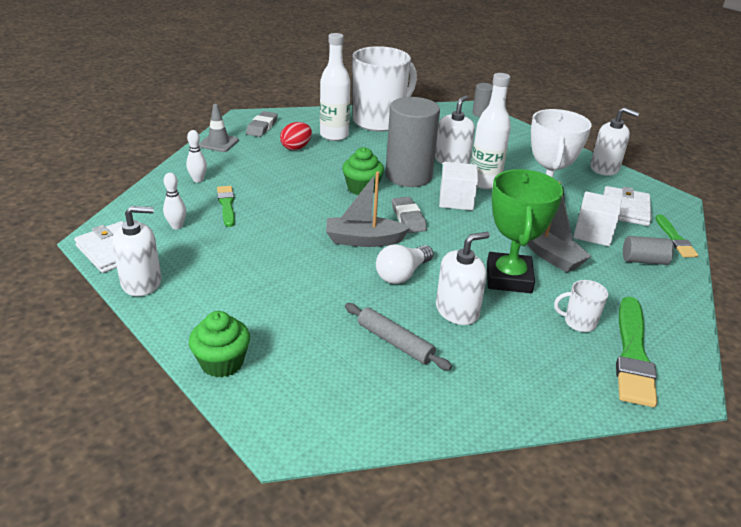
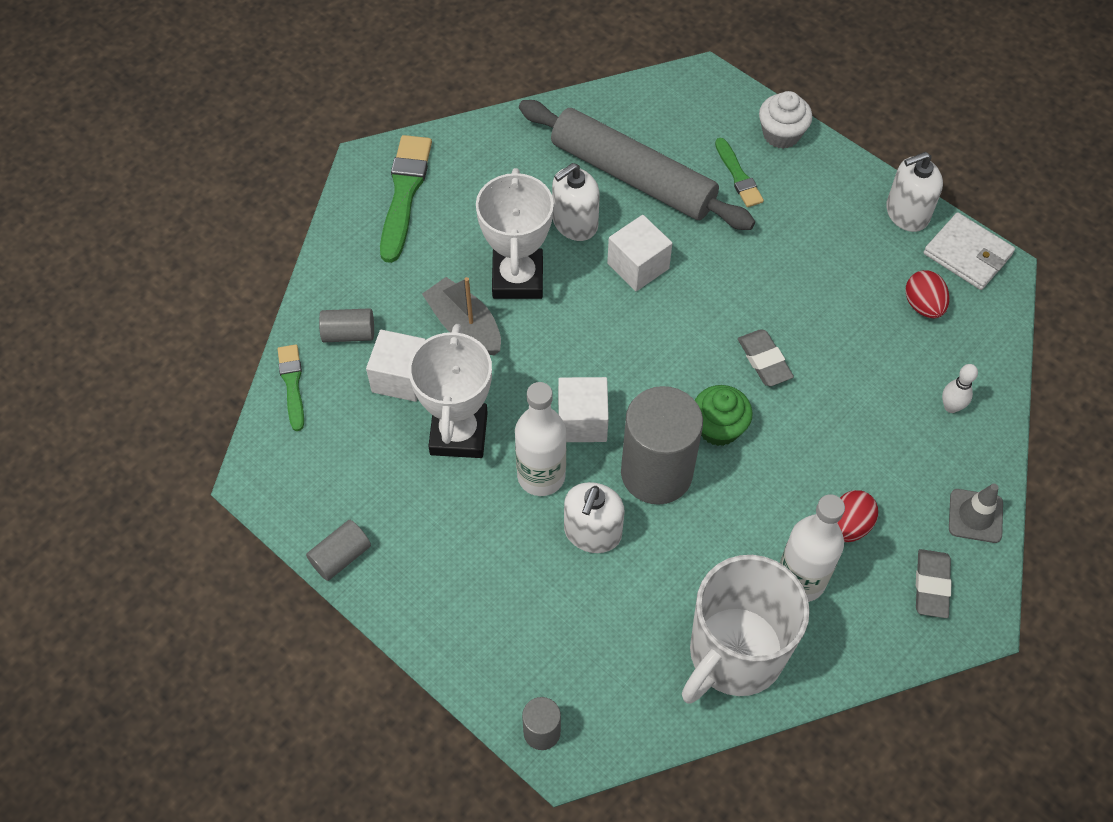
camera: 175 degrees right, 25 degrees up
(177, 226) = (923, 305): white bowling pin -> red egg
(222, 363) = (781, 134): green cupcake -> white cupcake
(227, 205) = (884, 357): green brush -> green brush (738, 176)
(363, 240) = (692, 316): grey boat -> none
(394, 342) = (633, 176): grey rolling pin -> grey rolling pin, size x2.13
(402, 274) = (638, 266): white light bulb -> white cube
(408, 218) = (644, 369): grey eraser -> grey eraser (764, 360)
(508, 278) = (517, 278): green trophy -> white trophy
(579, 322) = (449, 225): white mug -> none
(604, 168) = (341, 556): white soap dispenser -> grey cylinder
(625, 209) = (340, 442): white wallet -> none

